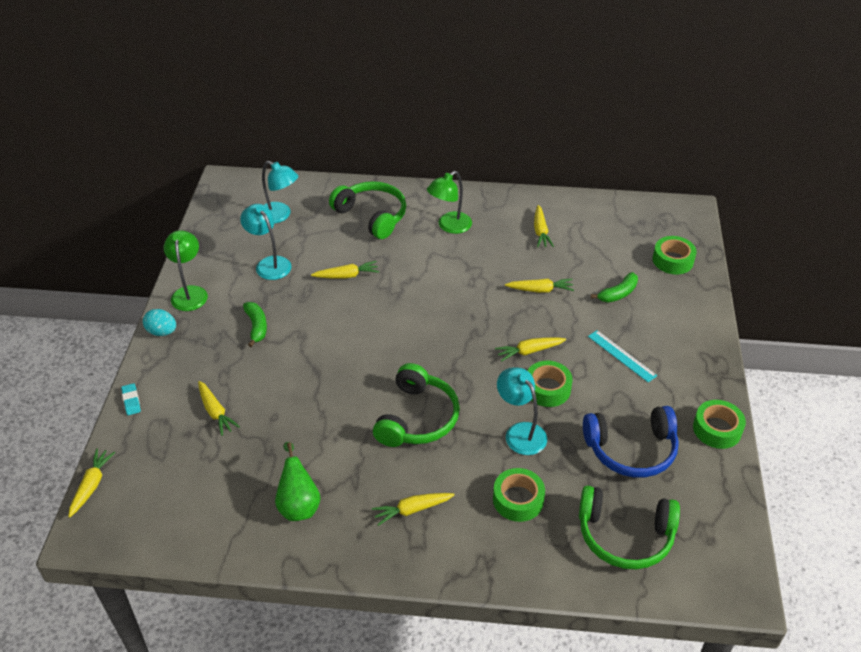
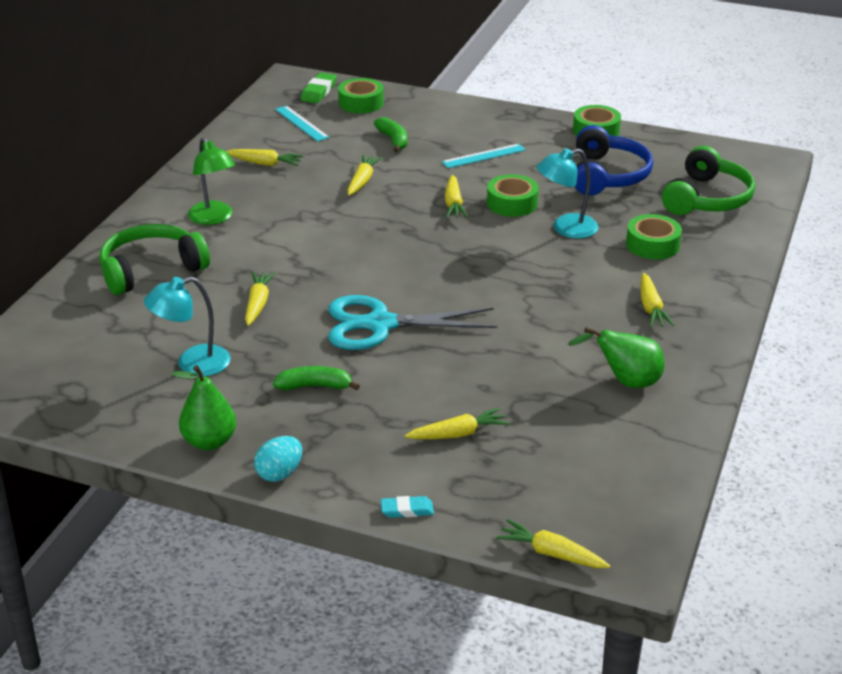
camera: 75 degrees left, 10 degrees down
(189, 293) = (209, 441): green lamp -> green pear
(280, 216) = (92, 345): turquoise lamp -> none
(339, 343) = (380, 324): none -> turquoise scissors
(417, 418) = (524, 286): green headphones -> none
(616, 235) = (301, 123): none -> turquoise ruler
(677, 231) = (319, 91): none -> green eraser

